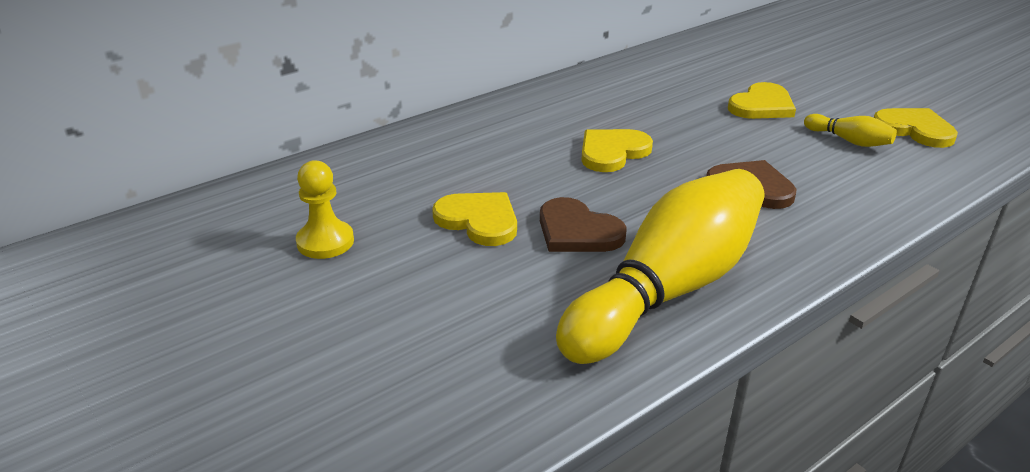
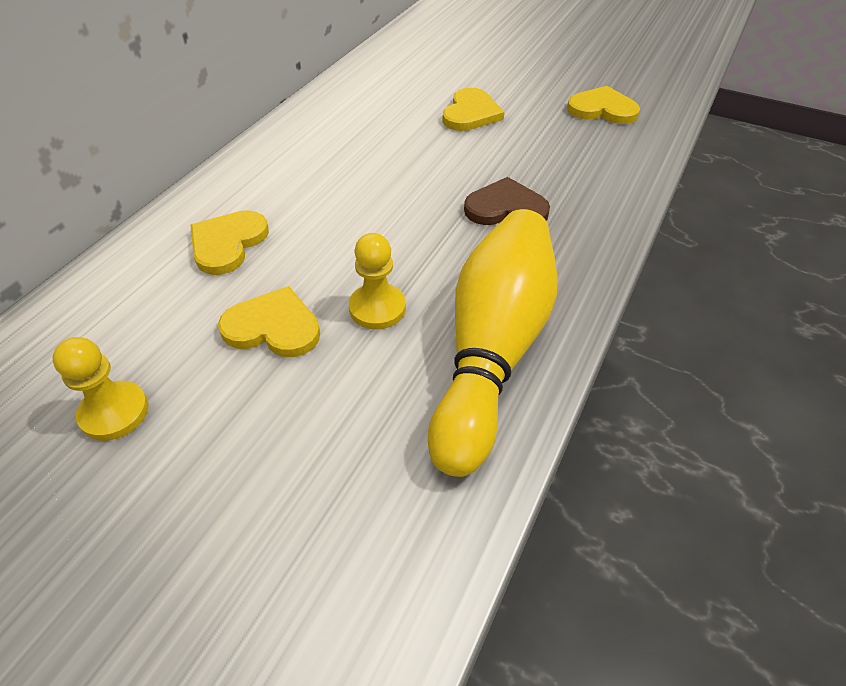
camera: 25 degrees left, 15 degrees up
(577, 231) = (377, 308): brown heart -> yellow pawn
(612, 152) = (365, 202): yellow heart -> yellow heart (228, 243)
(849, 141) = (559, 134): yellow bowling pin -> none

